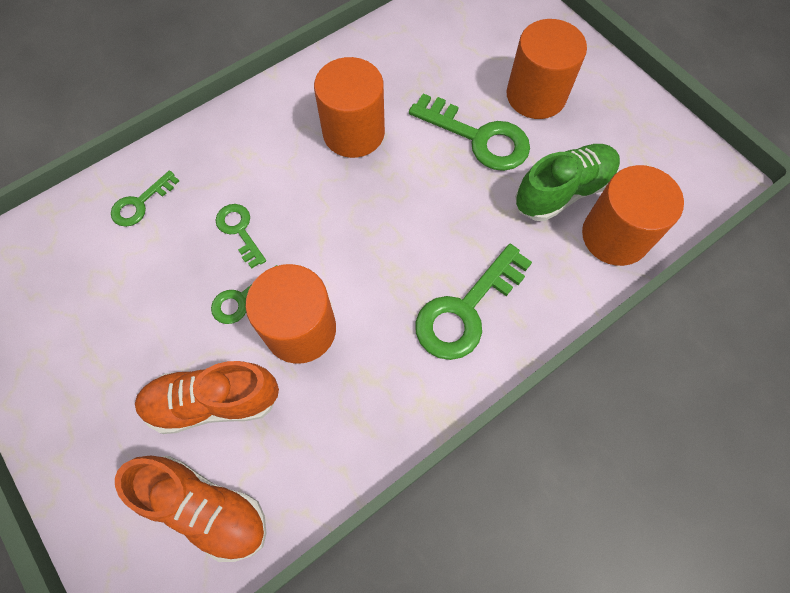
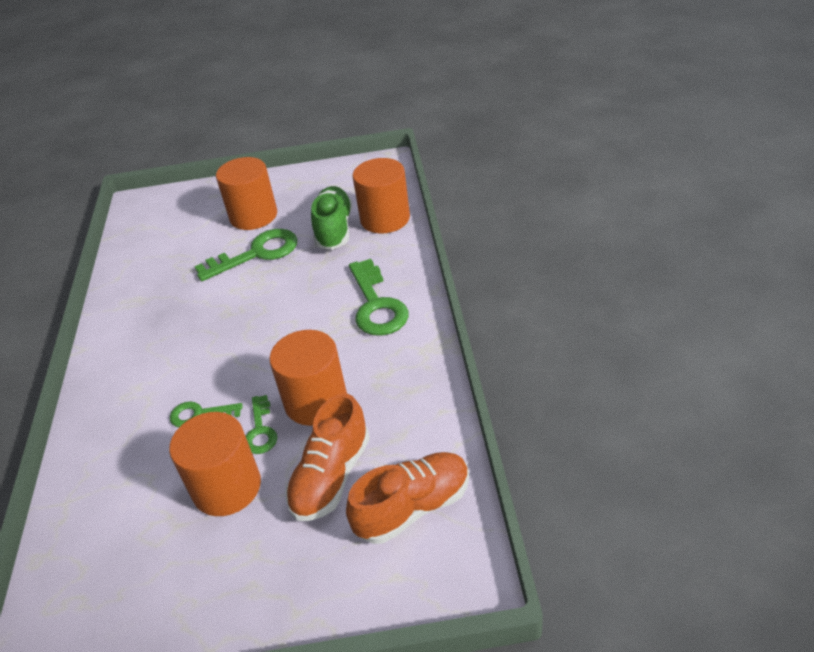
camera: 55 degrees left, 25 degrees down
(140, 203) = (107, 478): green key -> none
(353, 132) = (184, 317): orange cylinder -> orange cylinder (227, 487)

